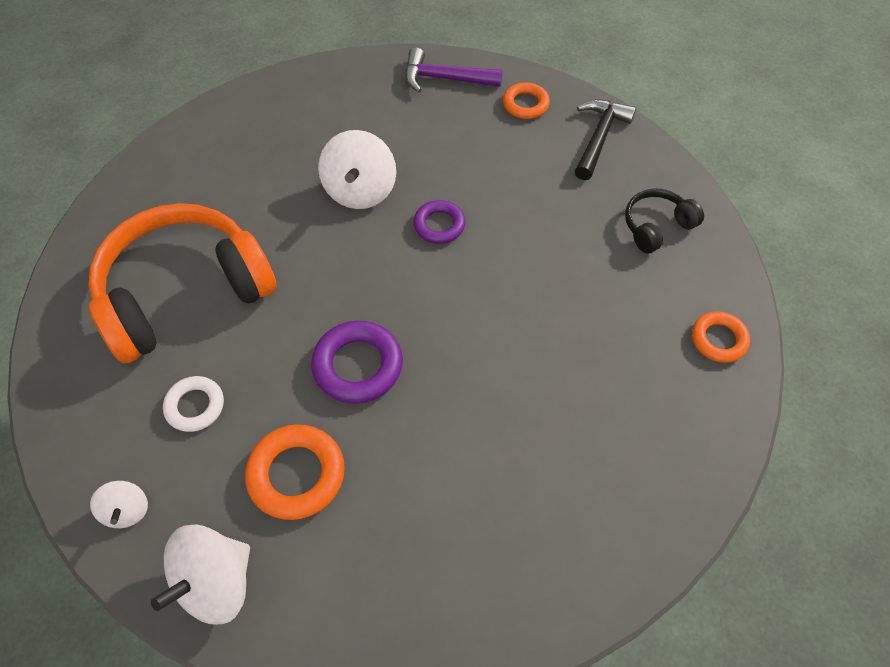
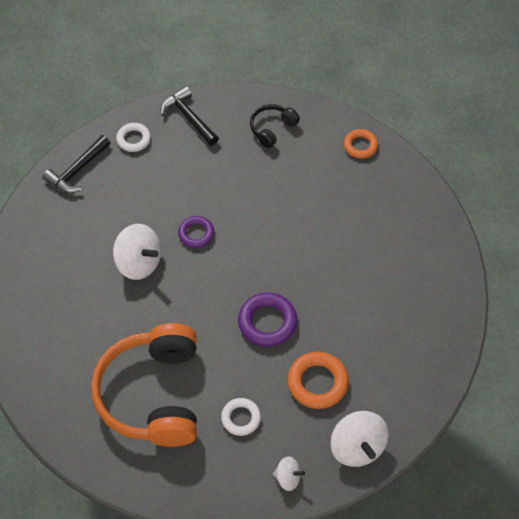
camera: 60 degrees left, 0 degrees up
(444, 79) = (77, 171): purple hammer -> black hammer
(525, 104) = (133, 139): orange ring -> white ring
(656, 226) = (272, 129): black headphones -> black headphones turned 45 degrees clockwise

